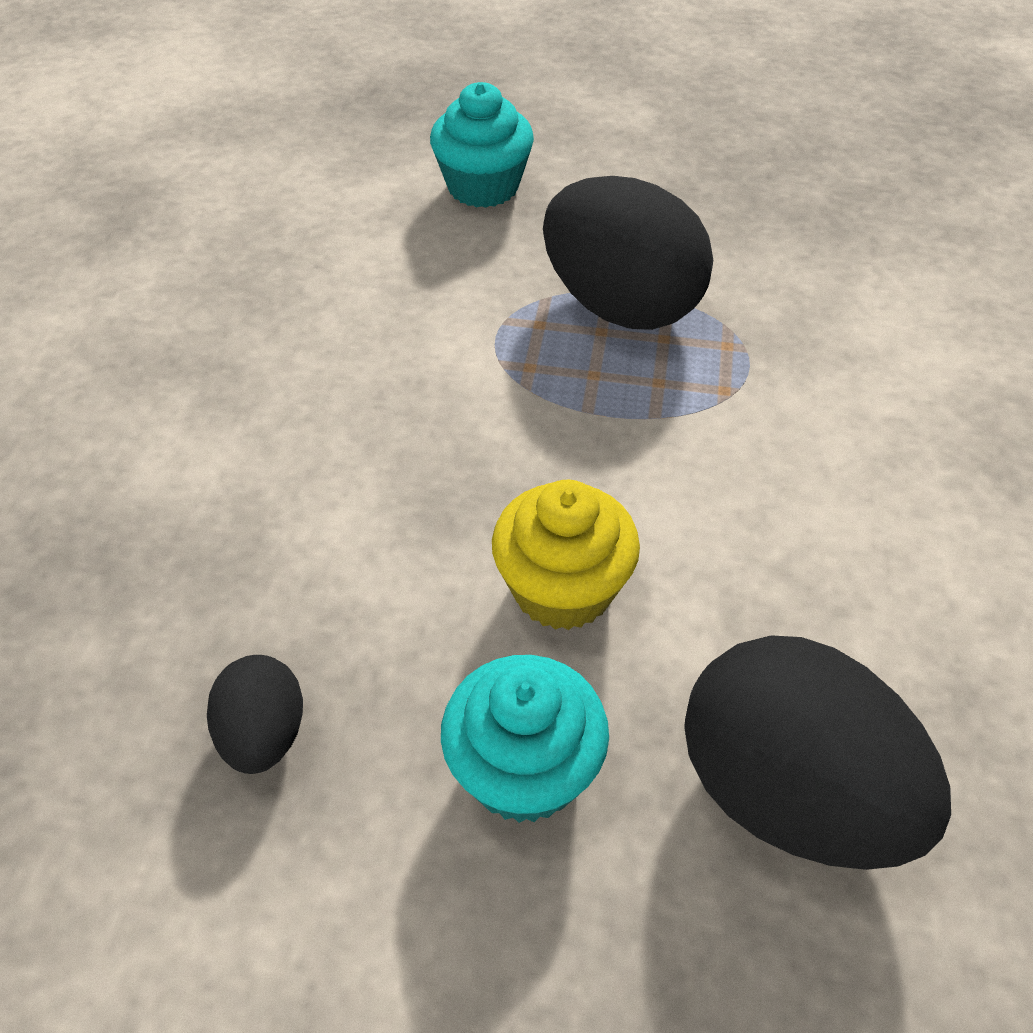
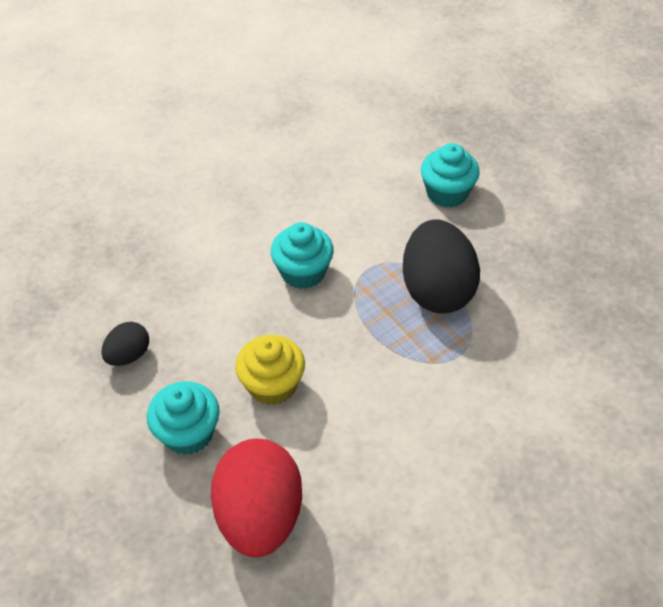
camera: 45 degrees right, 0 degrees up
(409, 402) = (303, 272): none -> turquoise cupcake
(789, 793) = (260, 515): black egg -> red egg

